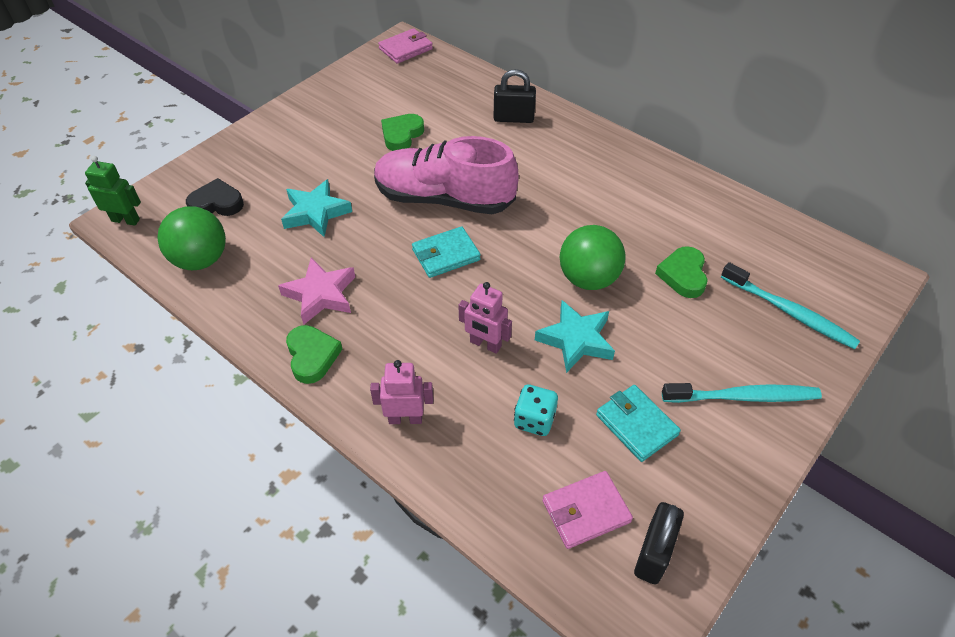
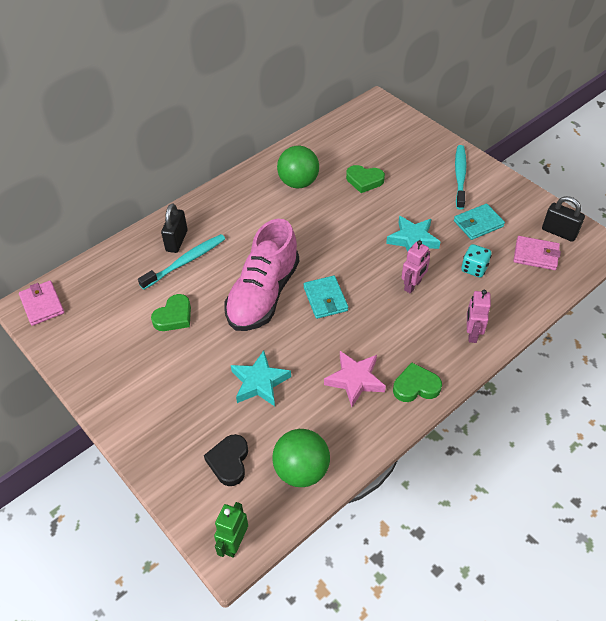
camera: 80 degrees left, 0 degrees up
(401, 135) = (174, 316): green heart -> green heart turned 90 degrees counterclockwise
(586, 511) = (535, 255): pink wallet -> pink wallet turned 60 degrees counterclockwise
(588, 279) = (361, 225): green ball -> green ball (298, 183)
(789, 312) = (400, 143): turquoise toothbrush -> turquoise toothbrush (186, 261)

